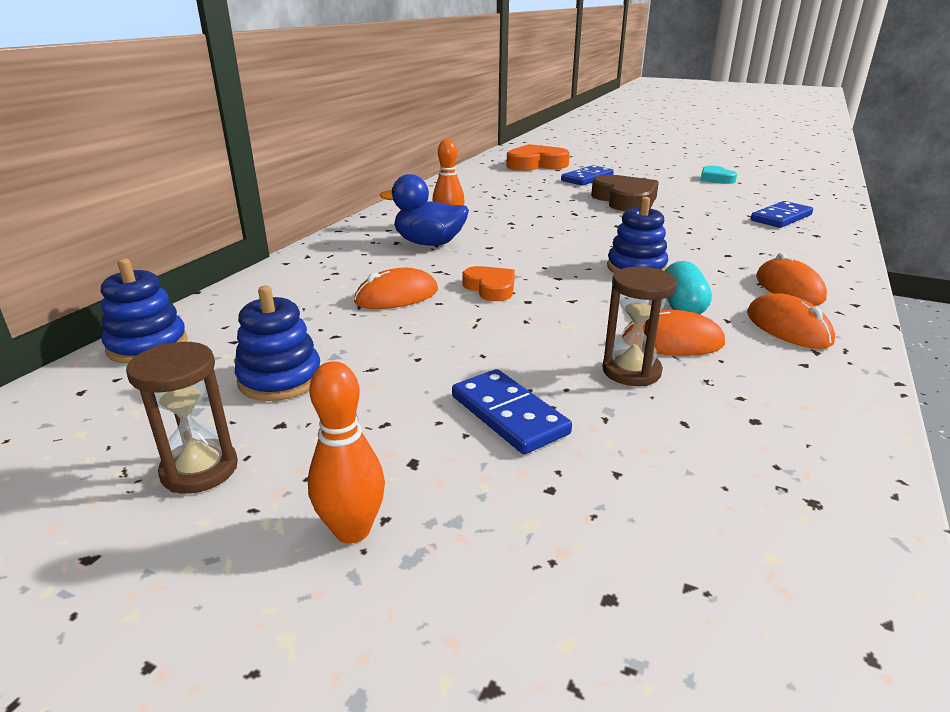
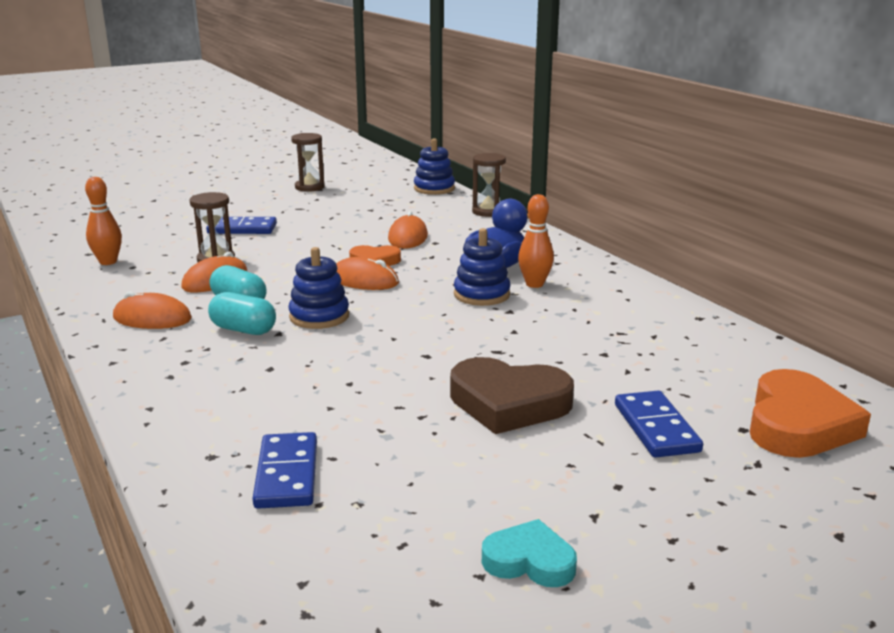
camera: 125 degrees right, 5 degrees down
(252, 285) = (488, 212): none -> brown hourglass
(280, 379) = (354, 203): blue stacking toy -> blue stacking toy (481, 294)
(352, 530) = (235, 198): orange bowling pin -> orange bowling pin (108, 262)
(712, 283) = (243, 330): none -> turquoise capsule
(789, 288) = (178, 353): orange mouse -> orange mouse (364, 280)

